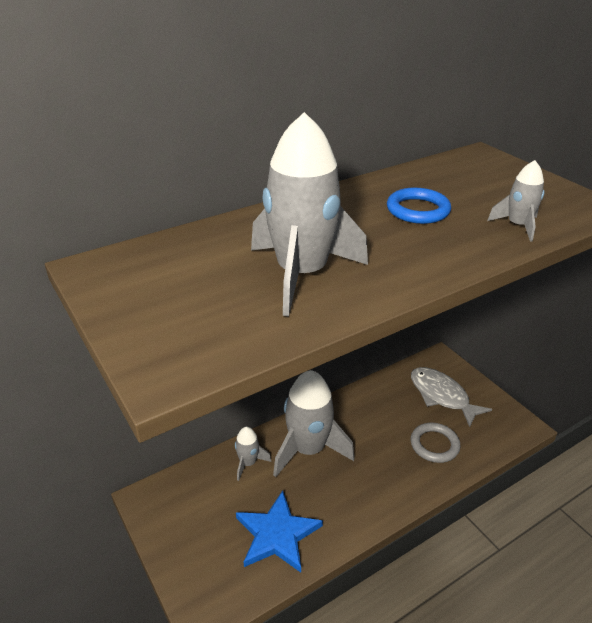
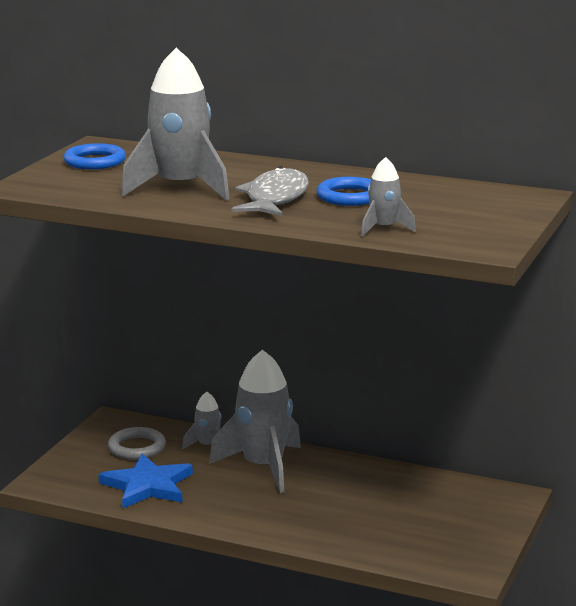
camera: 55 degrees right, 15 degrees down
(146, 290) = (95, 161): none -> blue ring
(434, 445) = (363, 528): grey ring -> grey ring (137, 447)
(441, 396) = (449, 513): grey fish -> grey fish (275, 199)

